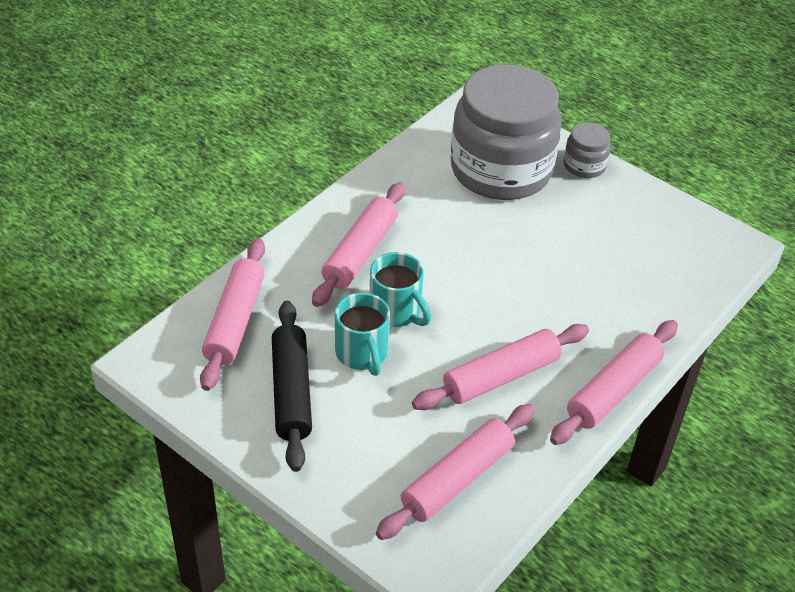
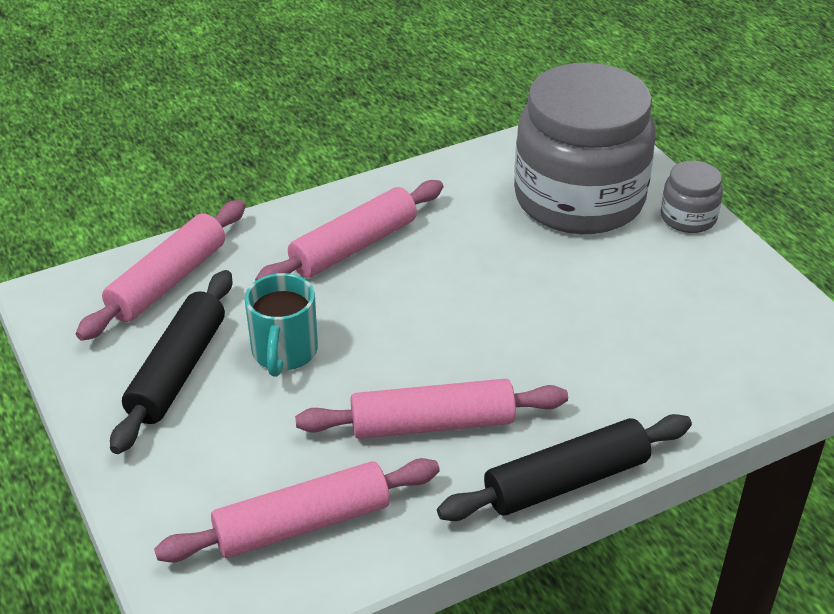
camera: 25 degrees right, 5 degrees down
(396, 311) = (354, 318): turquoise mug -> none
(613, 390) = (566, 481): pink rolling pin -> black rolling pin

